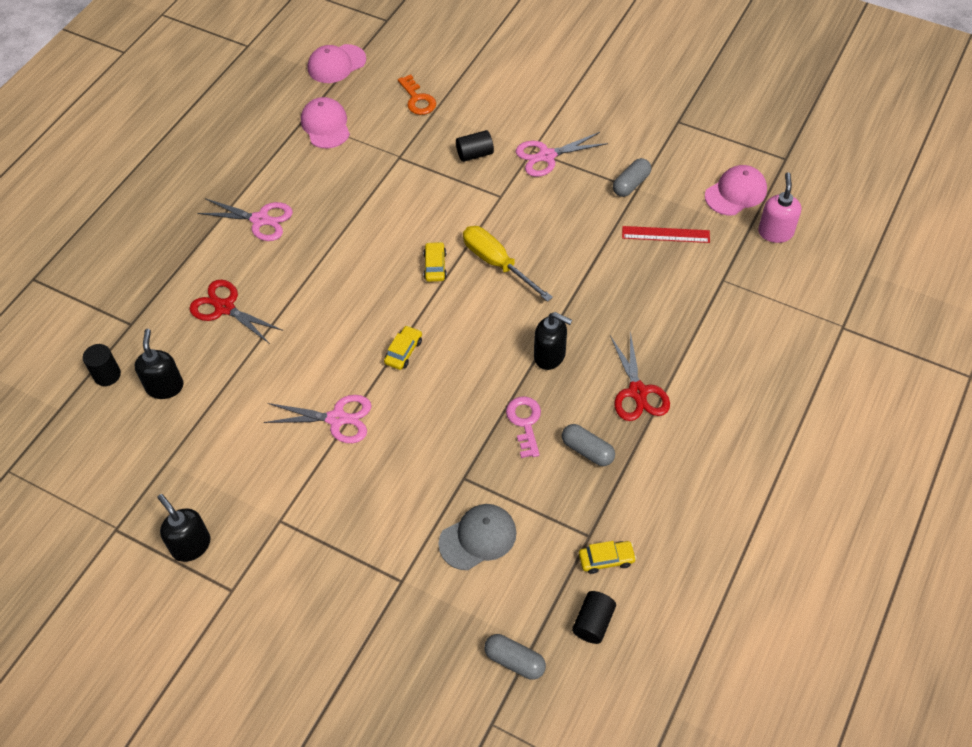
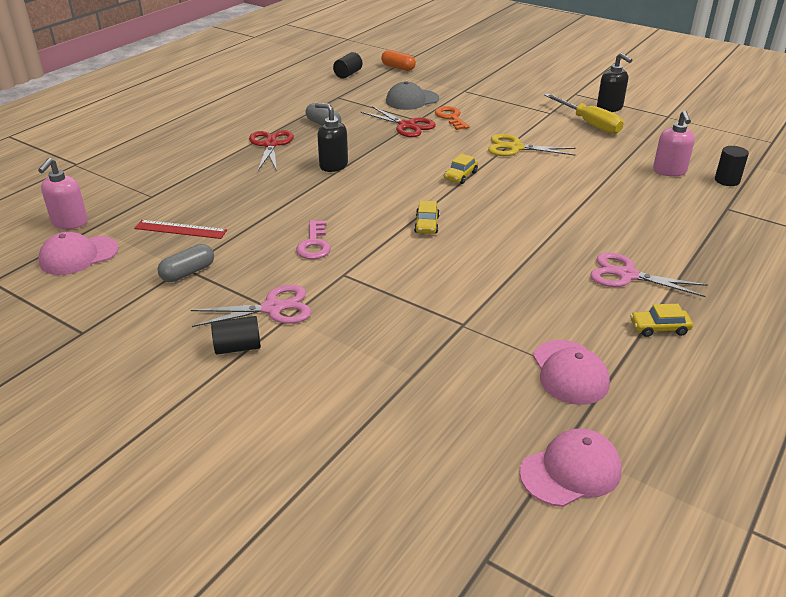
camera: 175 degrees left, 20 degrees down
(165, 386) = (669, 171): black soap dispenser -> pink soap dispenser
(225, 308) = (637, 212): red scissors -> red scissors (407, 126)
(337, 419) = (515, 148): pink scissors -> yellow scissors
(417, 99) = (434, 397): orange key -> orange key (451, 117)
(475, 154) = (363, 318): black cylinder -> black cylinder (238, 347)
(497, 263) = (363, 222): yellow screwdriver -> yellow screwdriver (589, 124)
(514, 661) = (398, 68): grey capsule -> orange capsule
(525, 423) = (365, 137): pink key -> pink key (314, 244)
(606, 559) = (330, 90): yellow car -> yellow car (659, 328)

